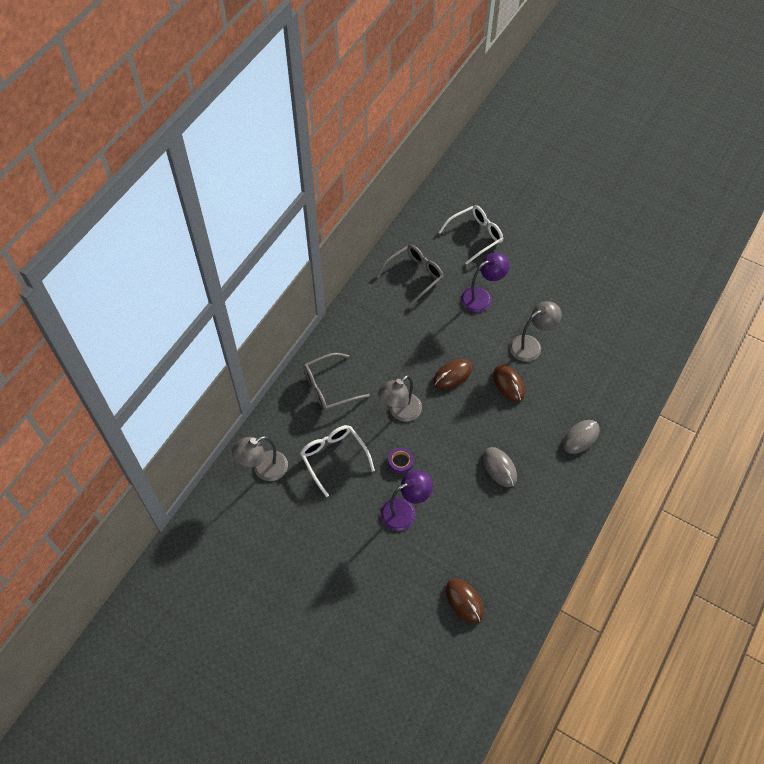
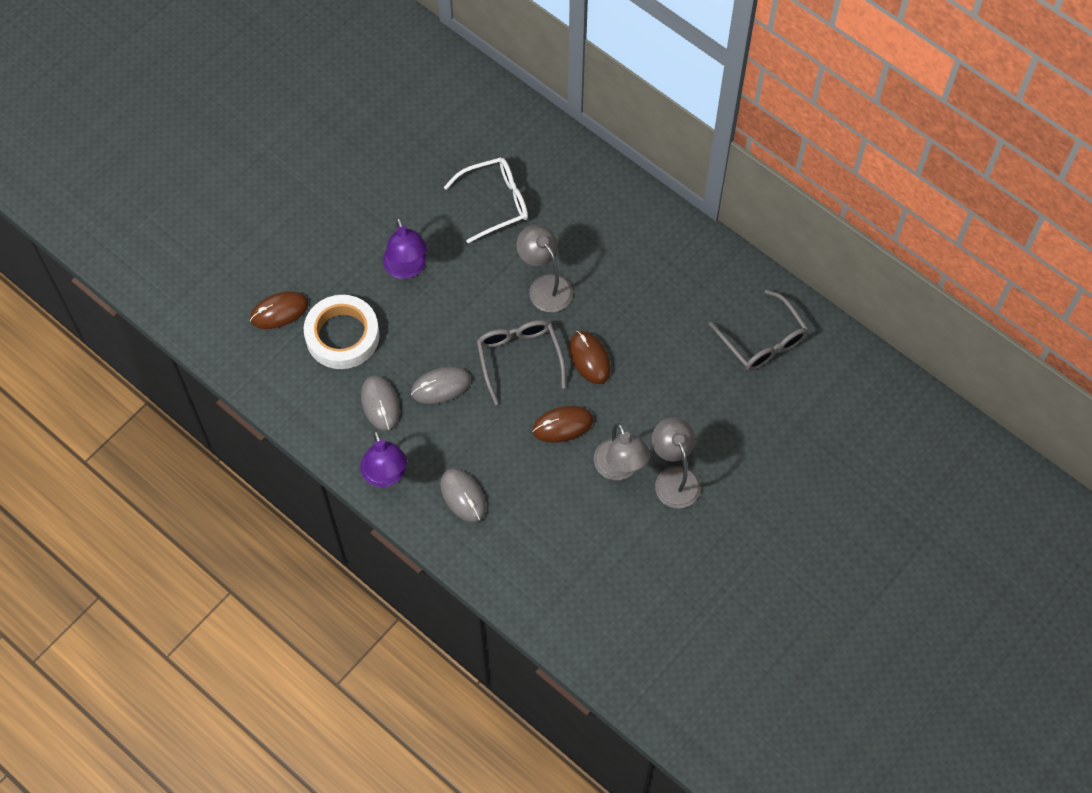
camera: 100 degrees right, 5 degrees up
(263, 469) = (496, 127): grey lamp -> grey lamp (674, 478)
(329, 387) = (597, 210): grey glasses -> grey glasses (519, 358)
(400, 461) = (474, 274): purple tape -> none
(474, 547) = (342, 335): none -> white tape
(475, 236) = (826, 436): white glasses -> none
(482, 297) = (713, 422): purple lamp -> purple lamp (386, 475)
(525, 507) = (380, 404): none -> grey mouse

